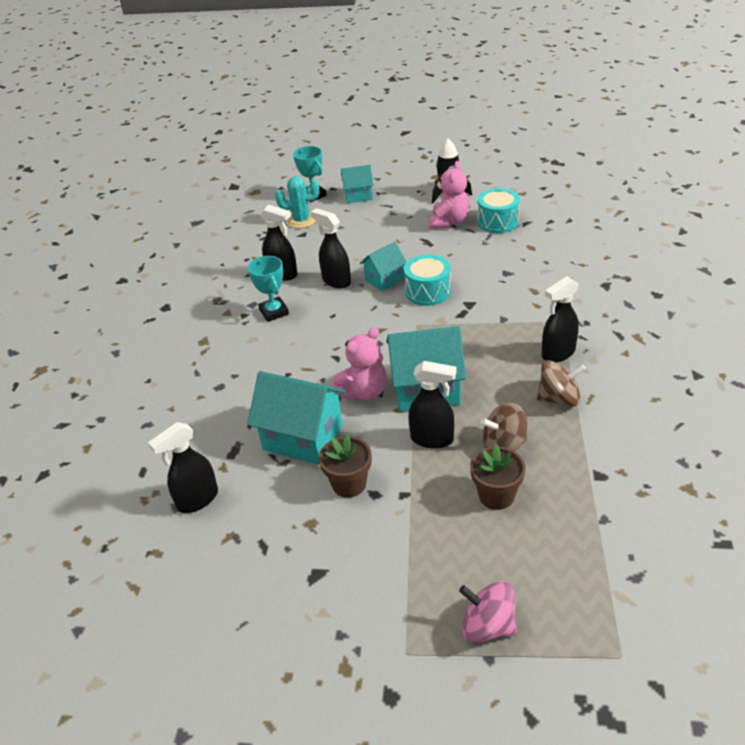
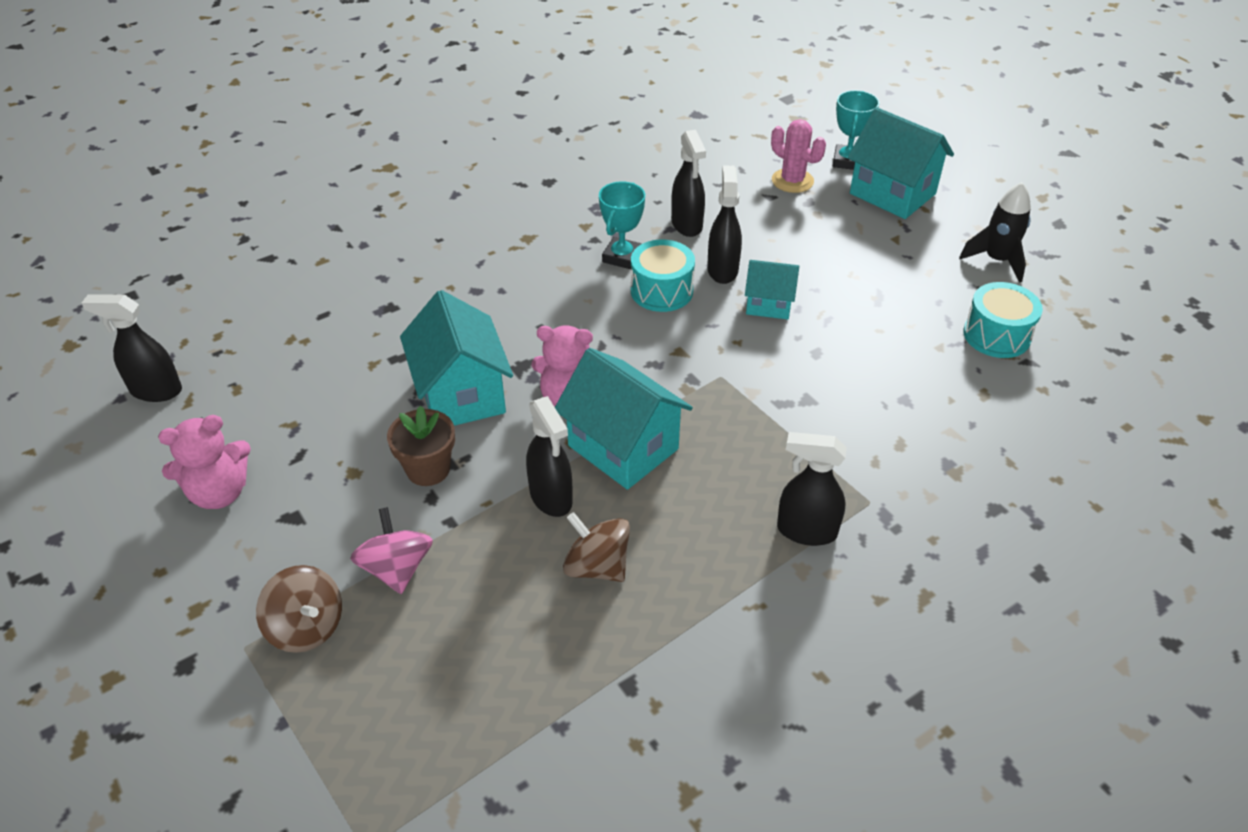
camera: 45 degrees right, 5 degrees up
(197, 500) = (318, 374): black spray bottle -> black spray bottle (155, 390)
(301, 220) = (792, 181): turquoise cactus -> pink cactus
(358, 196) = (892, 194): turquoise house -> turquoise house, size x1.73
(428, 291) = (789, 352): turquoise drum -> turquoise drum (661, 291)
(449, 222) = (940, 294): pink teddy bear -> pink teddy bear (219, 492)
(488, 626) = (324, 698): pink spinning top -> pink spinning top (397, 568)
(496, 496) = (513, 603): brown flower pot -> none
(559, 398) = (725, 575): brown spinning top -> brown spinning top (307, 627)

